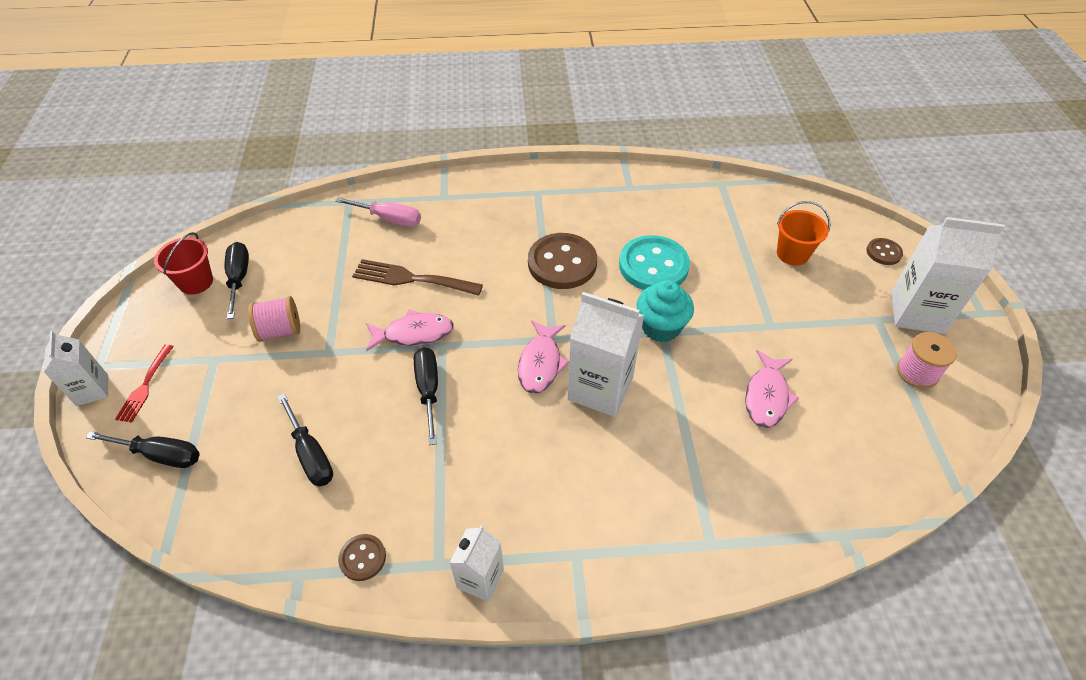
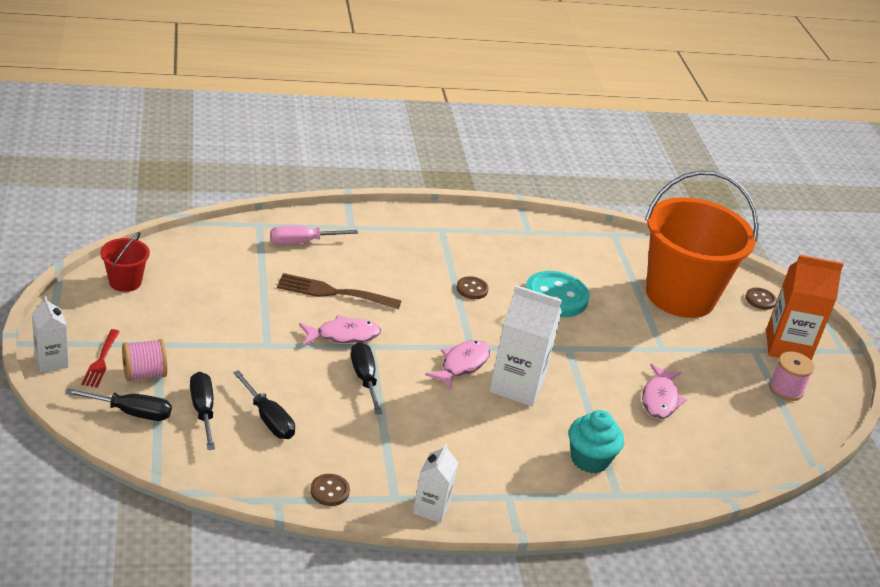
camera: 10 degrees left, 15 degrees down
(239, 278) = (166, 282): black screwdriver -> black screwdriver (203, 410)
(280, 330) = (217, 326): pink spool -> pink spool (144, 374)
(389, 219) = (302, 242): pink screwdriver -> pink screwdriver turned 150 degrees clockwise
(540, 363) = (462, 365): pink fish -> pink fish turned 150 degrees counterclockwise
(562, 263) = (472, 289): brown button -> brown button, size x0.49
(660, 327) = (566, 344): turquoise cupcake -> turquoise cupcake (589, 459)
(792, 254) = (680, 295): orange bucket -> orange bucket, size x2.41
(917, 313) = (787, 346): white carton -> orange carton

